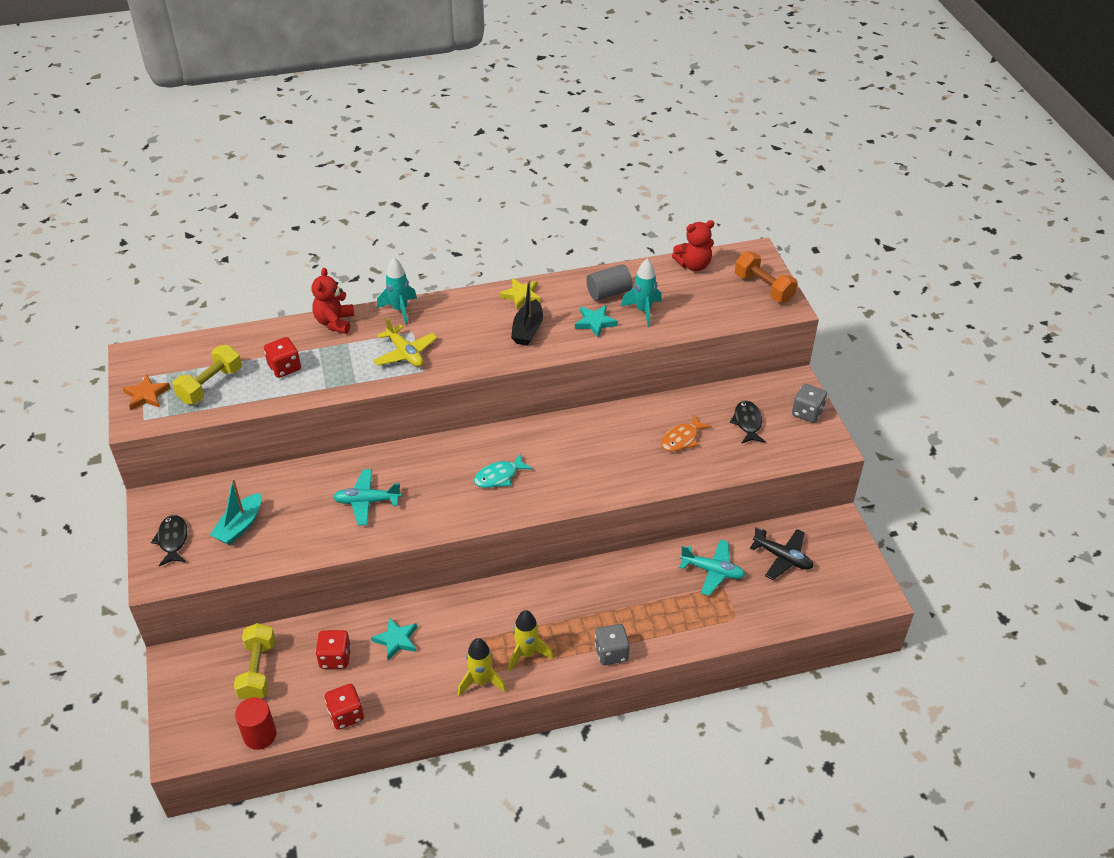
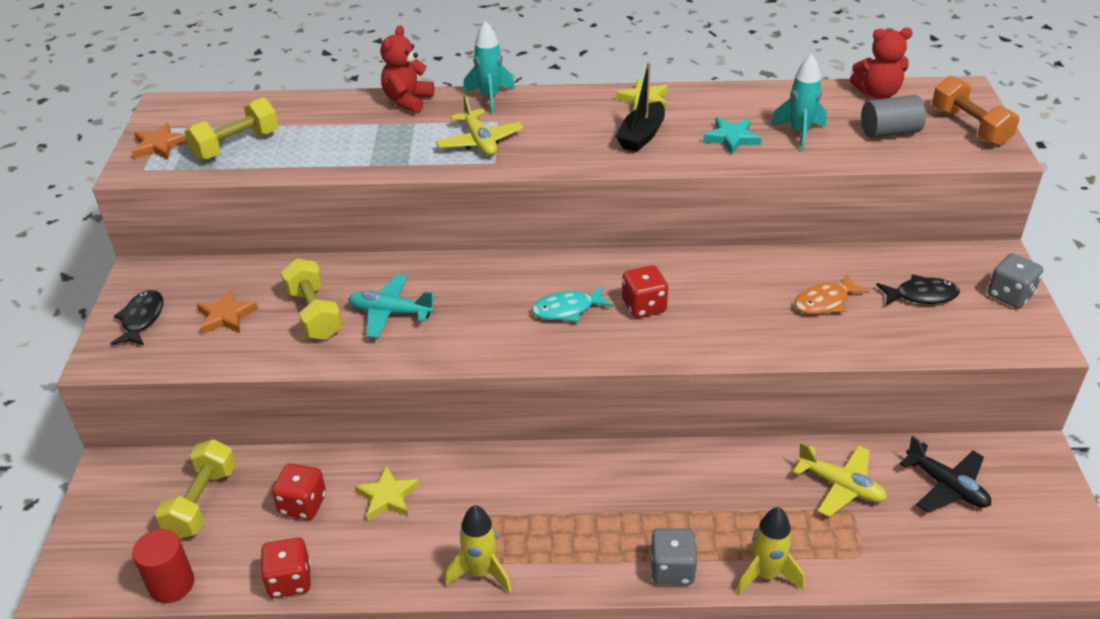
camera: 15 degrees right, 5 degrees down
(239, 526) = (226, 316): turquoise boat -> orange star
(284, 367) = (329, 138): red dice -> red dice (644, 306)
(308, 512) = (314, 314): none -> yellow dumbbell
(396, 640) = (388, 497): turquoise star -> yellow star
(526, 653) = (554, 547): yellow rocket -> yellow rocket (766, 575)
(608, 293) = (757, 110): grey cylinder -> grey cylinder (889, 132)
(712, 571) = (840, 486): turquoise plane -> yellow plane
(747, 423) = (921, 295): black fish -> black fish turned 75 degrees clockwise

